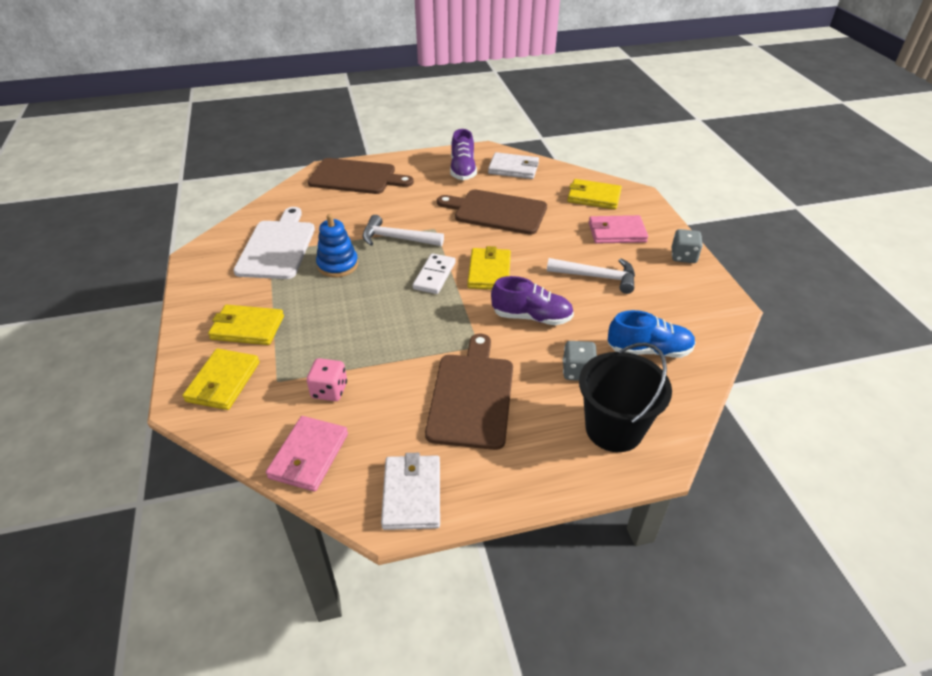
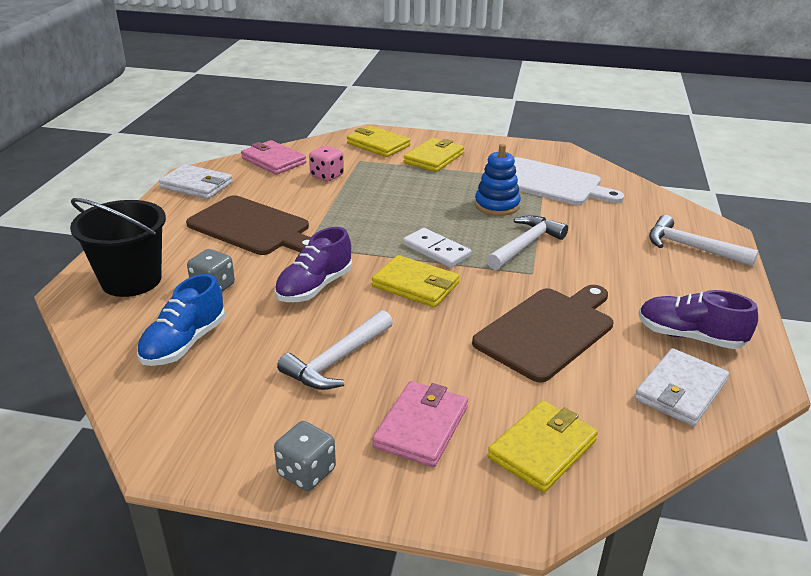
camera: 115 degrees right, 10 degrees down
(356, 177) = (691, 248): brown cutting board -> white hammer

